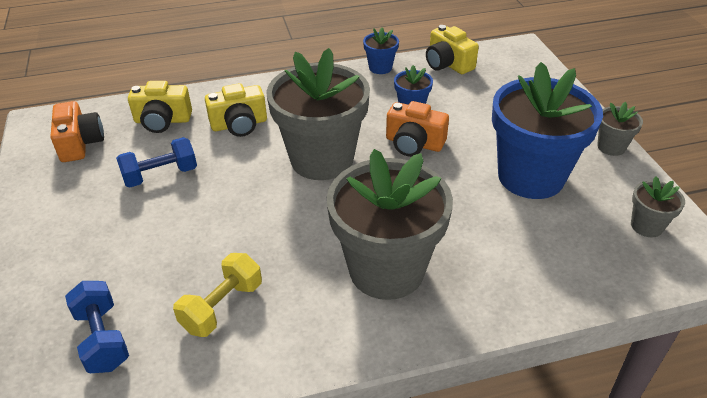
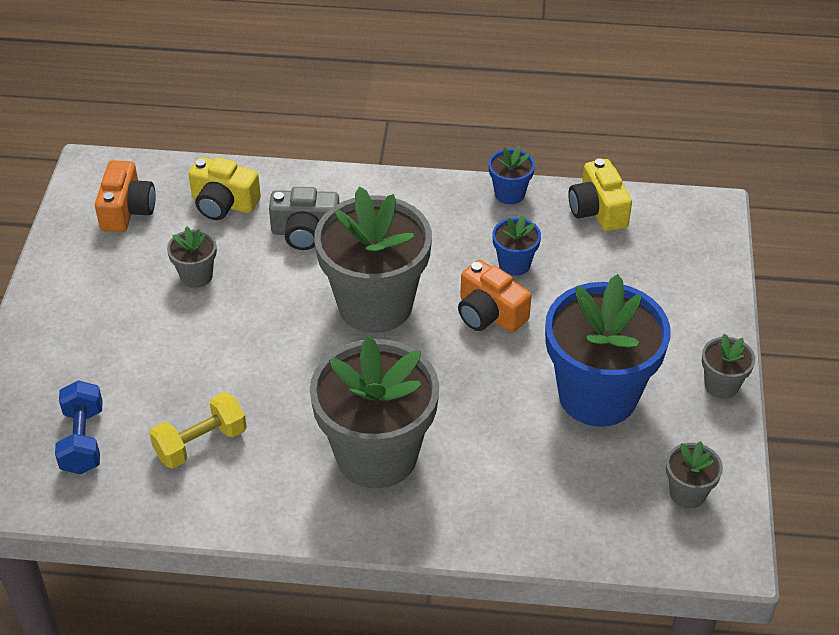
camera: 20 degrees right, 5 degrees up
(161, 175) = (196, 276): blue dumbbell -> grey flower pot
(239, 124) = (305, 232): yellow camera -> grey camera

